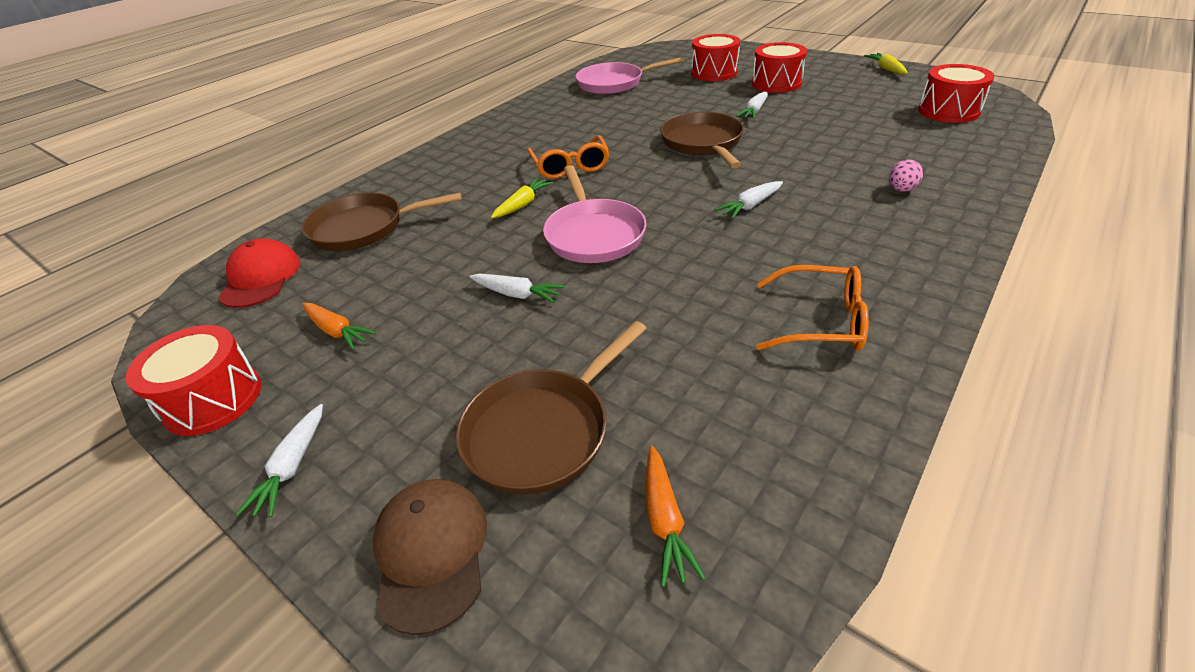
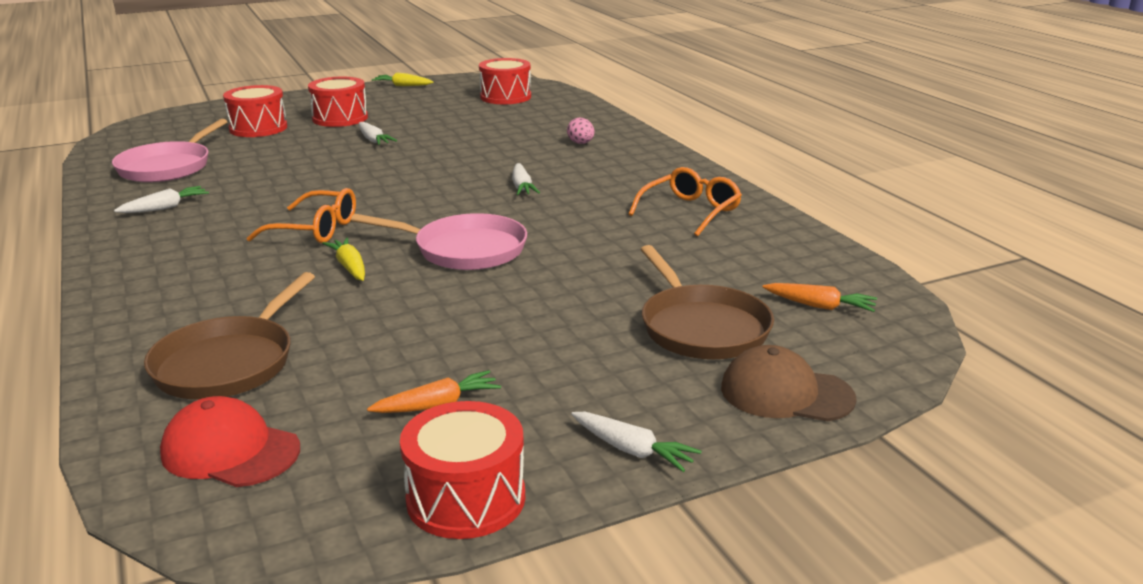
camera: 65 degrees left, 15 degrees down
(517, 294) = (509, 301): white carrot -> white carrot (165, 208)
(703, 143) = (389, 171): brown pan -> none

